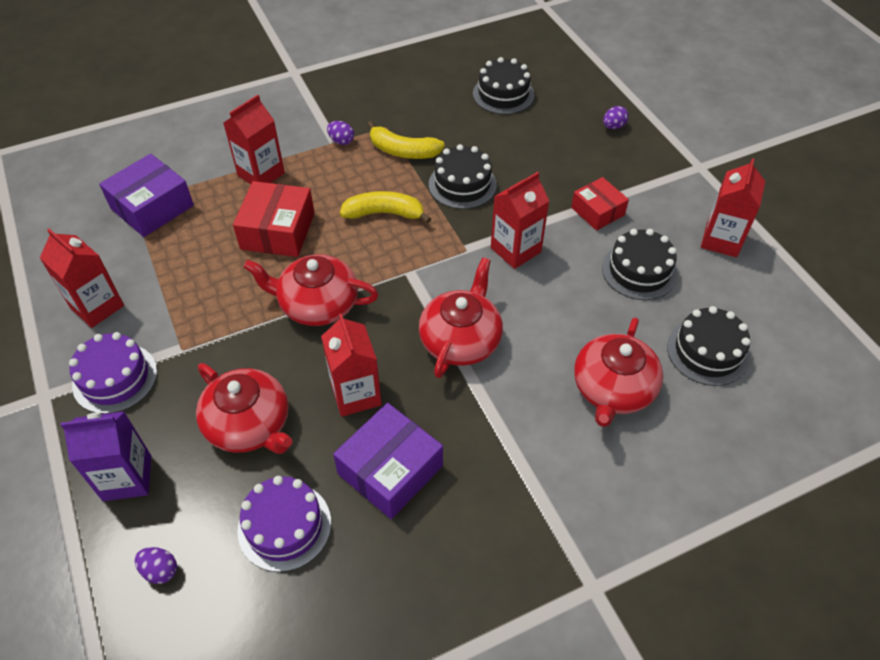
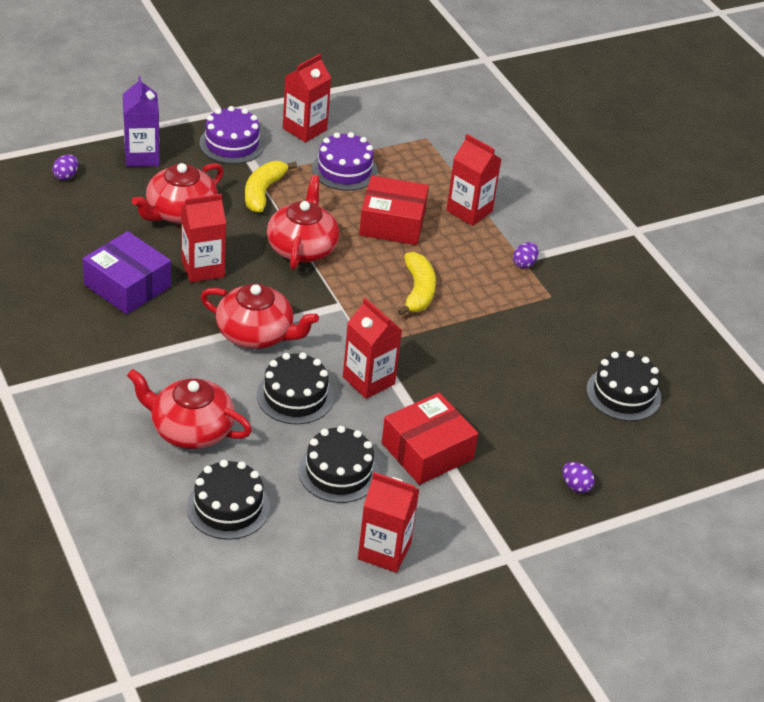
camera: 85 degrees right, 10 degrees down
(152, 207) = (421, 149): purple box -> none
(284, 526) = (89, 231): purple cake -> purple cake (344, 170)
(403, 151) = (513, 307): yellow banana -> yellow banana (263, 192)
(462, 184) = (463, 348): black cake -> black cake (295, 396)
(597, 211) = (427, 451): red box -> red box, size x1.55

